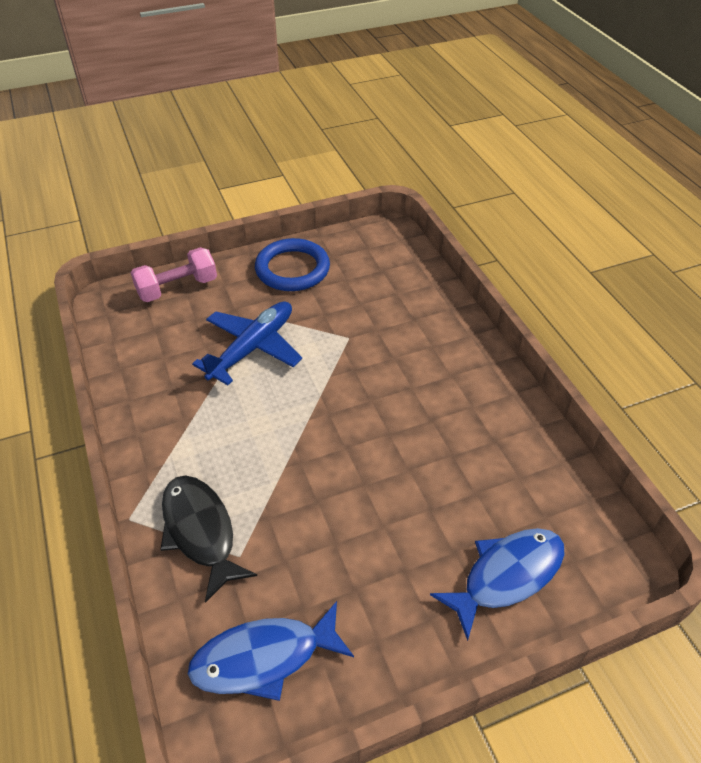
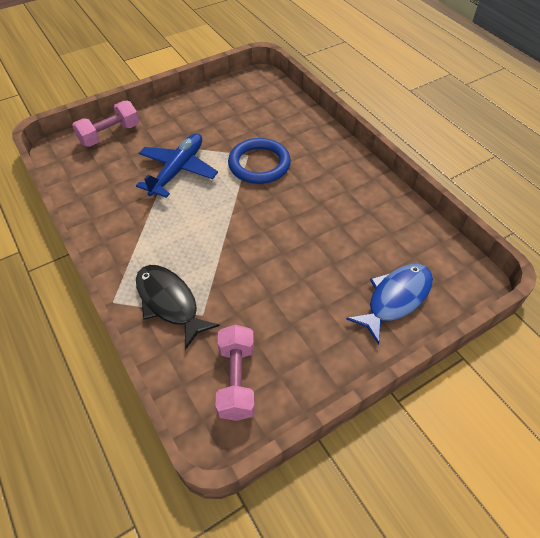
camera: 10 degrees left, 5 degrees up
(264, 657) = (237, 380): blue fish -> pink dumbbell
(292, 269) = (195, 111): blue ring -> blue ring (259, 164)

